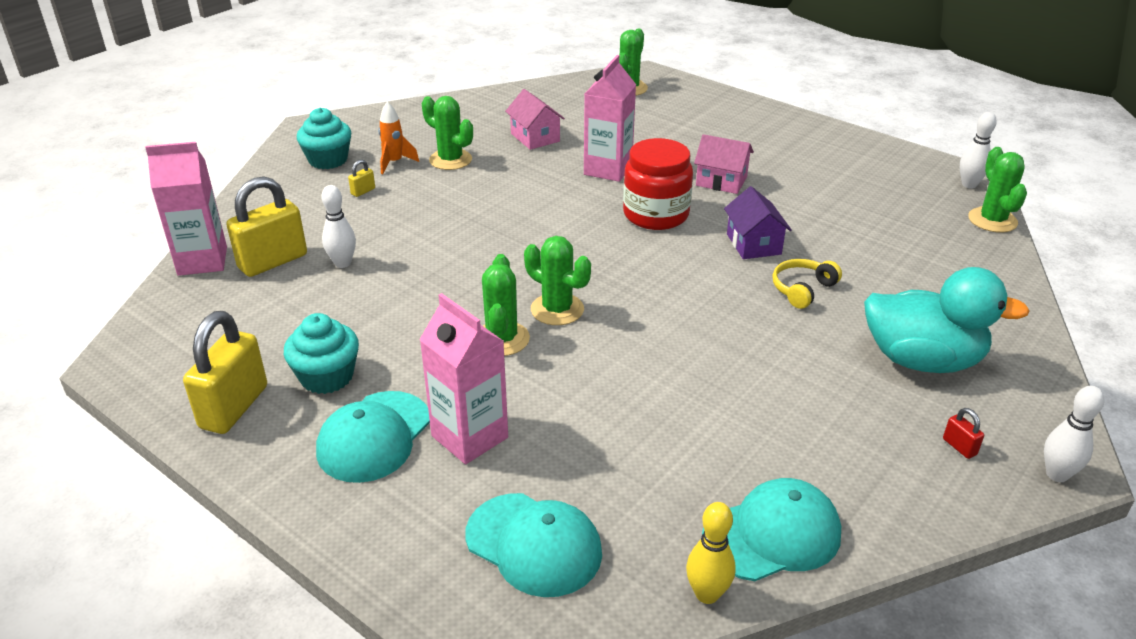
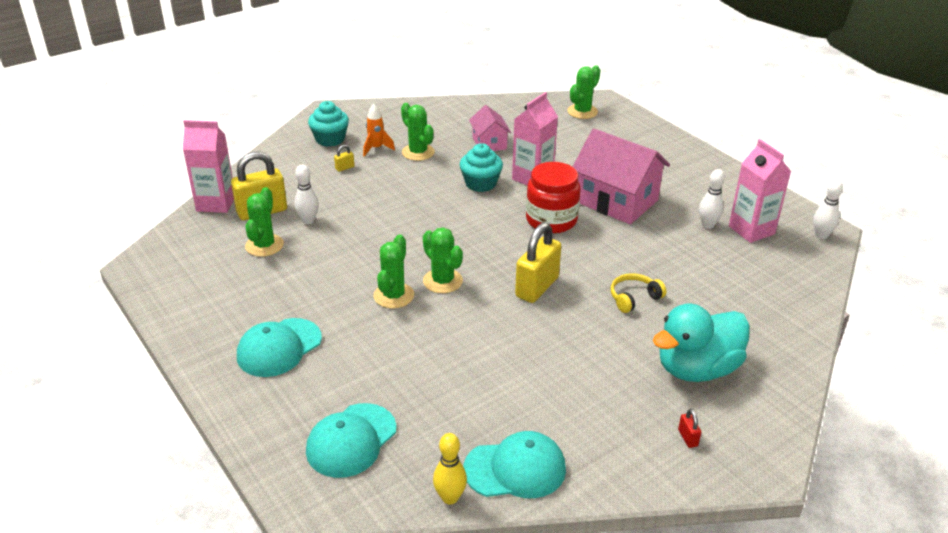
camera: 15 degrees right, 0 degrees up
(234, 407) = (198, 310): yellow padlock -> yellow padlock (537, 287)
(327, 377) = (265, 301): turquoise cupcake -> turquoise cupcake (480, 183)
(469, 437) = (341, 360): pink carton -> pink carton (751, 230)
(534, 544) = (351, 440): turquoise cap -> turquoise cap turned 75 degrees clockwise
(721, 181) = (616, 201): pink house -> pink house, size x1.86
(753, 244) = (615, 256): purple house -> none
(922, 360) = (697, 369): turquoise duck -> turquoise duck turned 120 degrees clockwise
(992, 220) = (822, 269): green cactus -> green cactus (264, 245)
(1057, 474) = (751, 473): white bowling pin -> white bowling pin (707, 225)

